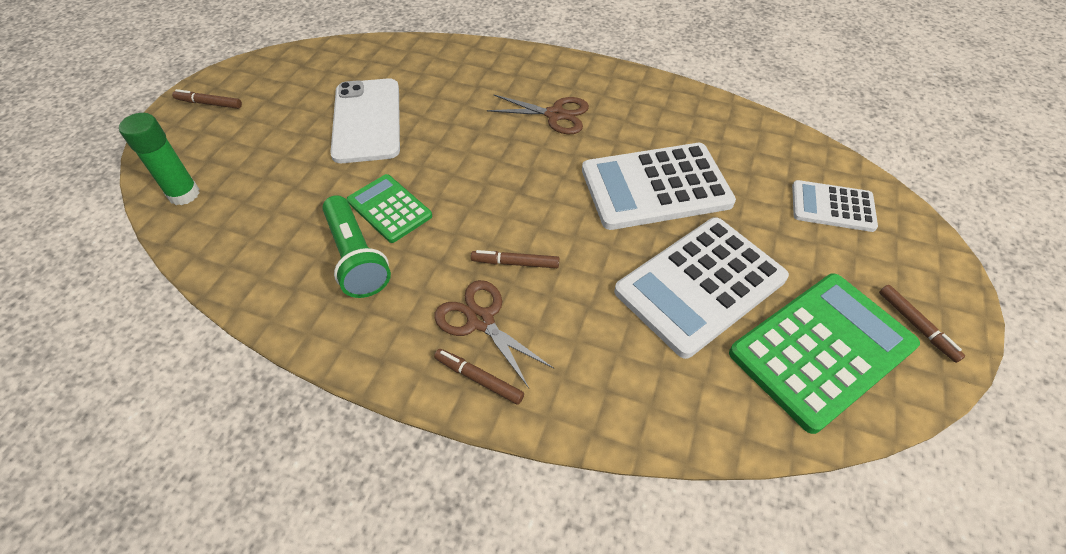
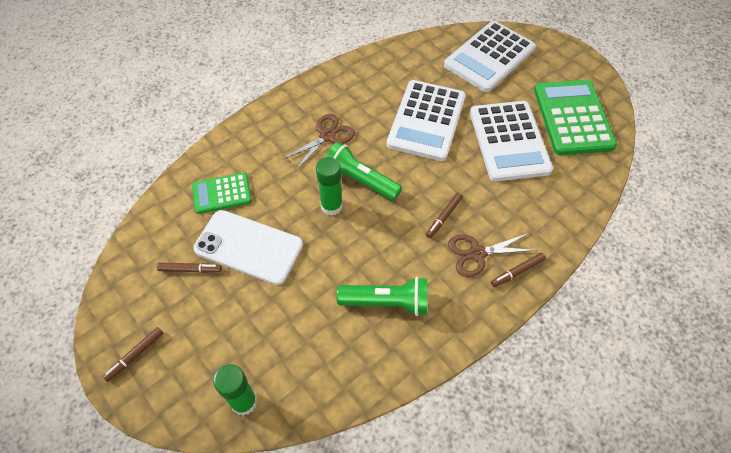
camera: 60 degrees left, 5 degrees up
(389, 209) = (353, 266): green calculator -> green calculator (222, 193)
(460, 158) = (331, 206): none -> green glue stick
(513, 165) = (360, 180): none -> green flashlight
(832, 207) = (489, 57): white calculator -> white calculator, size x1.77
(916, 326) = (578, 76): brown marker -> brown marker (190, 269)

